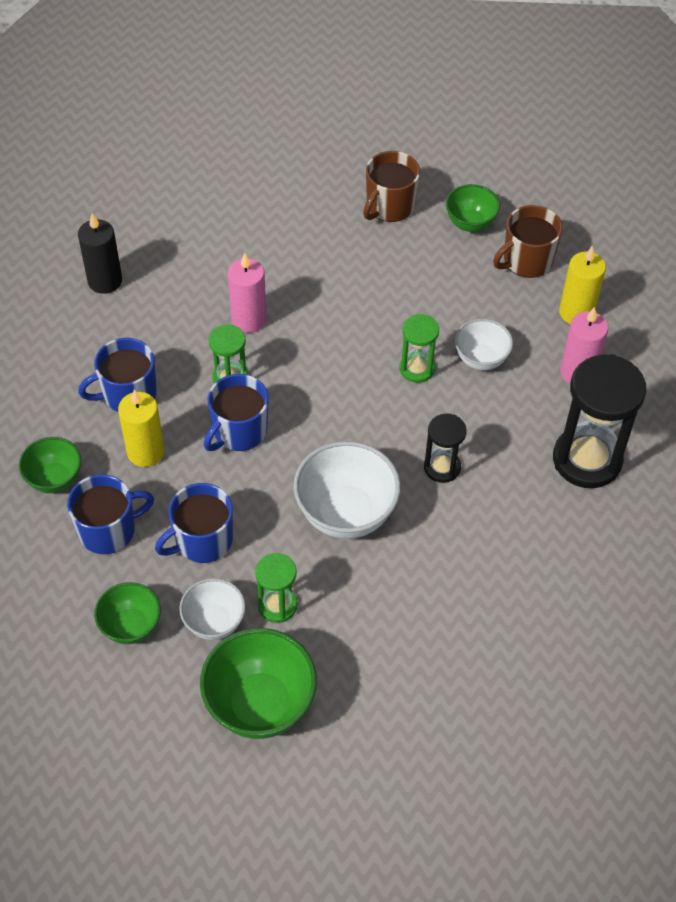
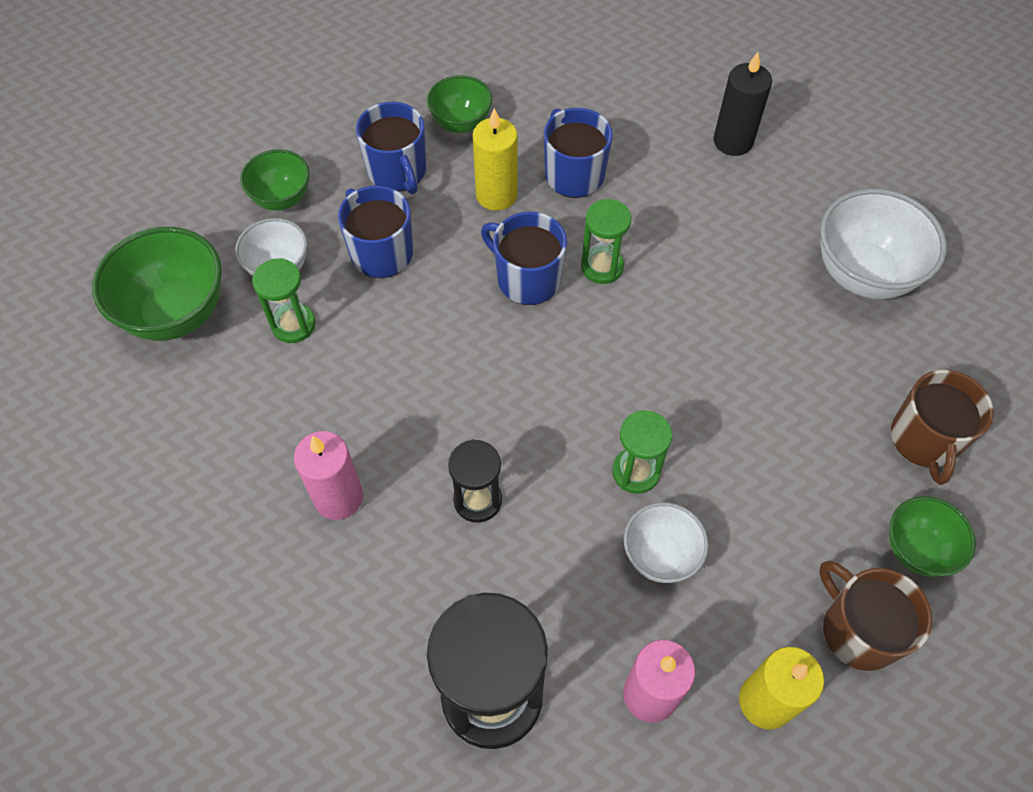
camera: 90 degrees right, 5 degrees up
(249, 319) = (695, 281): pink candle -> pink candle (338, 497)
(346, 513) = (411, 390): white bowl -> white bowl (863, 274)
(389, 206) = (924, 439): brown mug -> brown mug turned 120 degrees counterclockwise

